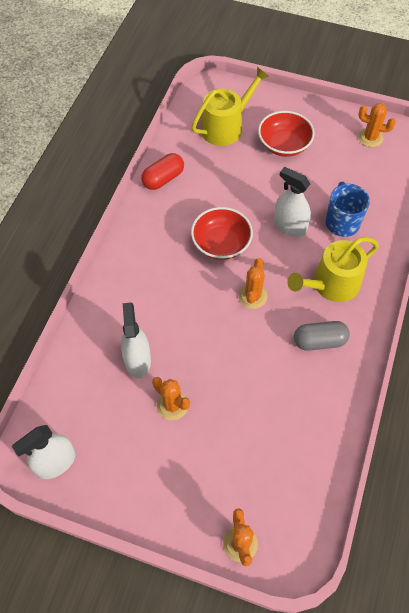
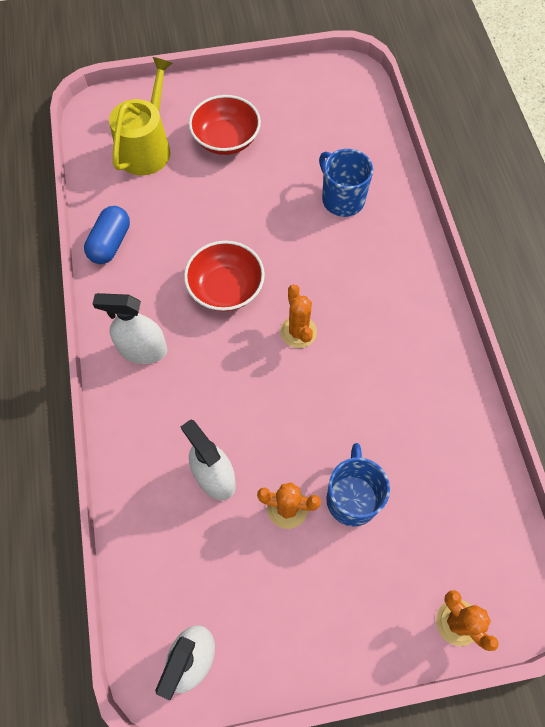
camera: 30 degrees left, 5 degrees up
(163, 179) = (110, 243): red capsule -> blue capsule
(220, 423) = (352, 498): none -> blue mug
(289, 226) = (289, 230): white spray bottle -> white spray bottle (143, 350)
(319, 341) = (400, 345): grey capsule -> none
(331, 284) = (373, 275): yellow watering can -> none
(370, 138) = (314, 90): orange cactus -> none

